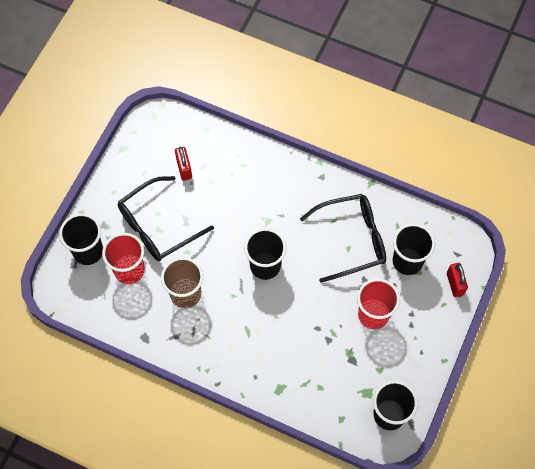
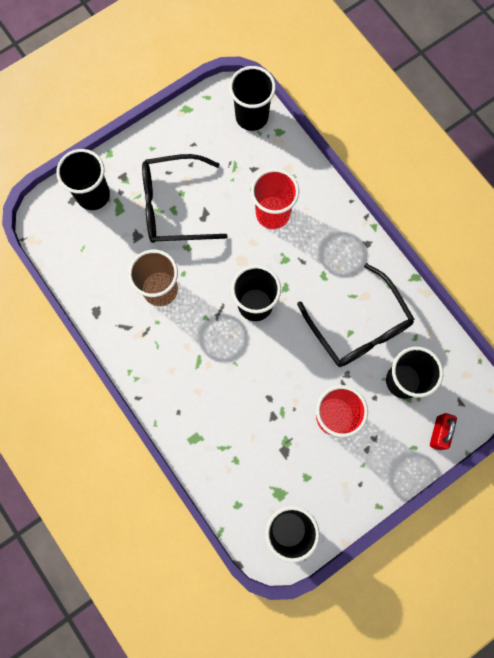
camera: 30 degrees right, 10 degrees up
(129, 270) = (121, 235): red cup -> red cup (272, 214)
(177, 129) = (252, 117): none -> black cup
(184, 169) = (234, 161): red padlock -> none
(351, 240) = (359, 326): black glasses -> black glasses turned 45 degrees clockwise

